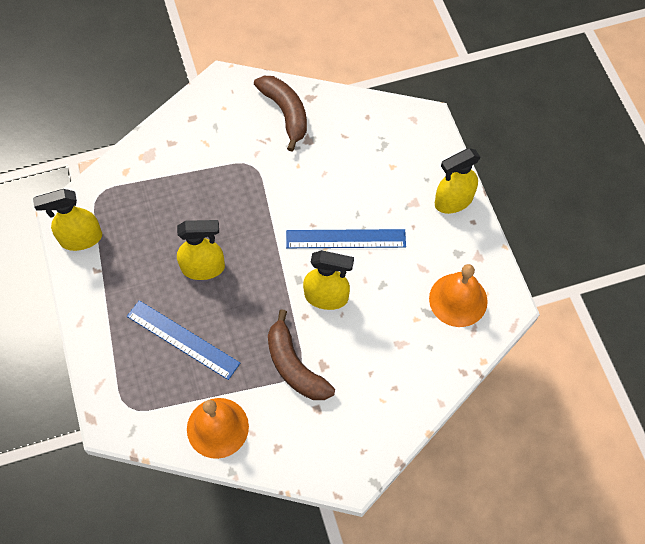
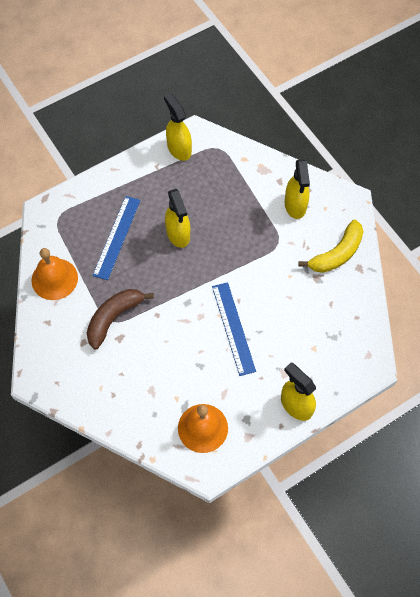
camera: 75 degrees right, 0 degrees up
(285, 113) = (337, 254): brown banana -> yellow banana
(326, 297) = (177, 326): yellow spray bottle -> yellow spray bottle (295, 205)

